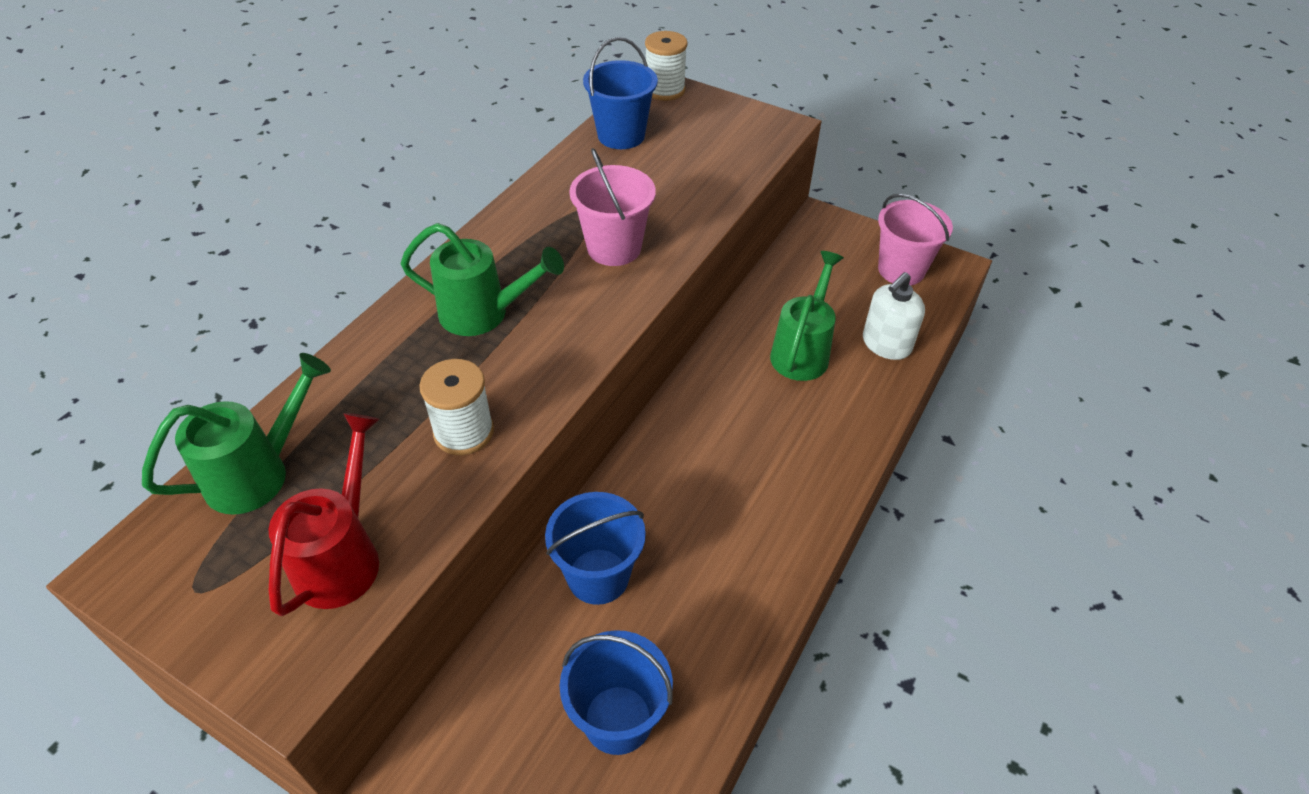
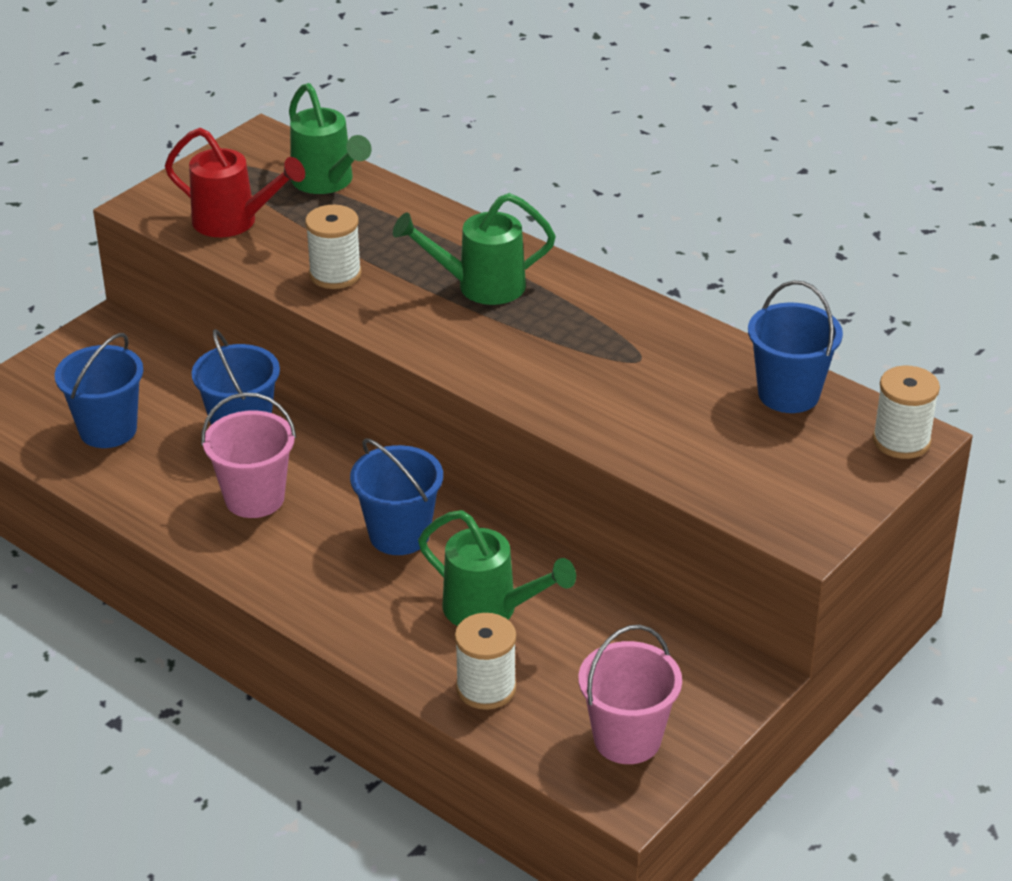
camera: 100 degrees right, 10 degrees down
(483, 314) = (481, 286): green watering can -> green watering can turned 60 degrees clockwise
(614, 248) = (565, 371): pink bucket -> pink bucket (254, 498)
(730, 420) = (399, 535): none -> blue bucket
(886, 344) = (486, 688): white soap dispenser -> white spool

